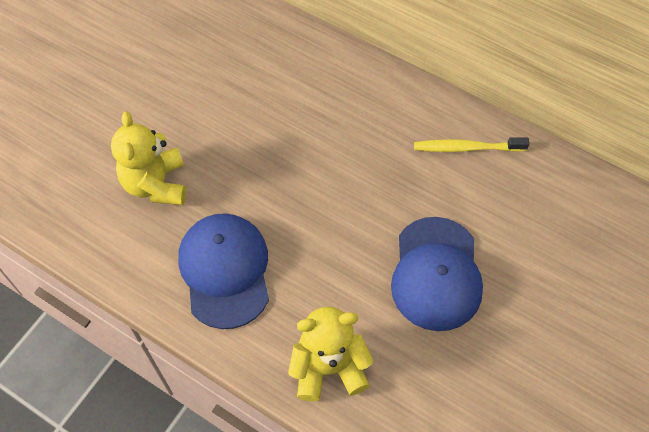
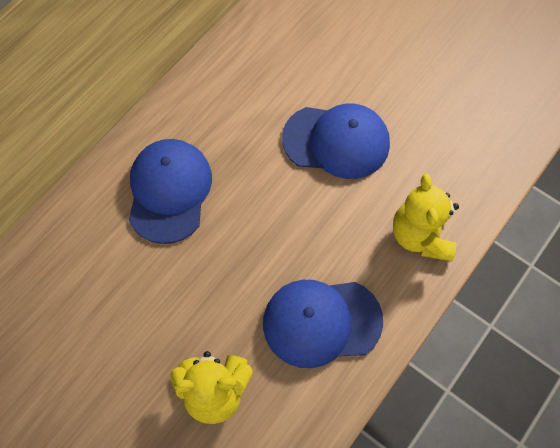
camera: 85 degrees left, 5 degrees up
(354, 124) = (169, 191): none -> blue cap
(467, 148) = (211, 100): yellow toothbrush -> none

